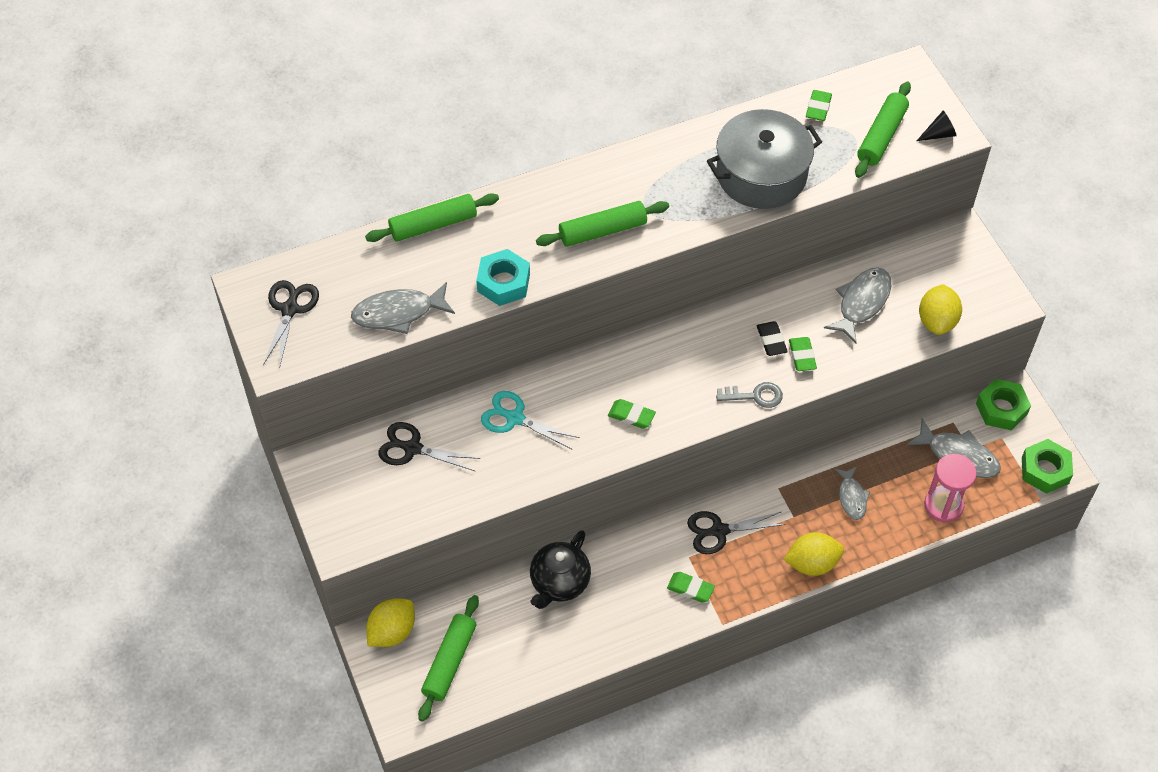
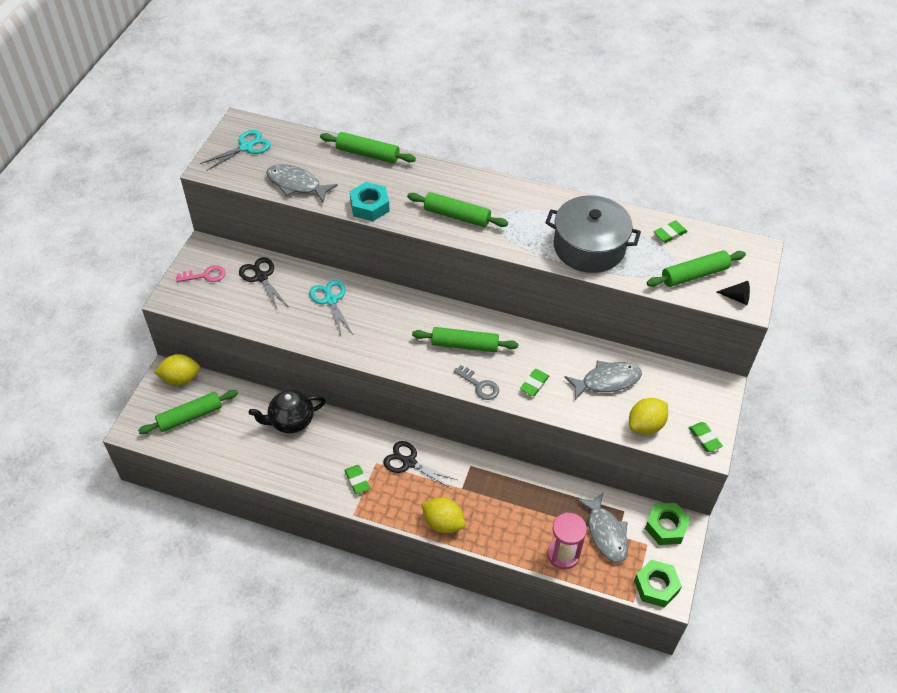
camera: 40 degrees right, 5 degrees down
(290, 309) = (246, 147): black scissors -> turquoise scissors
(349, 492) = (205, 275): none -> pink key
(631, 416) = (395, 344): green eraser -> green eraser (704, 438)
(697, 365) = (464, 345): none -> green rolling pin
(771, 341) = (525, 362): black eraser -> none
(852, 497) = (509, 505): grey fish -> none

